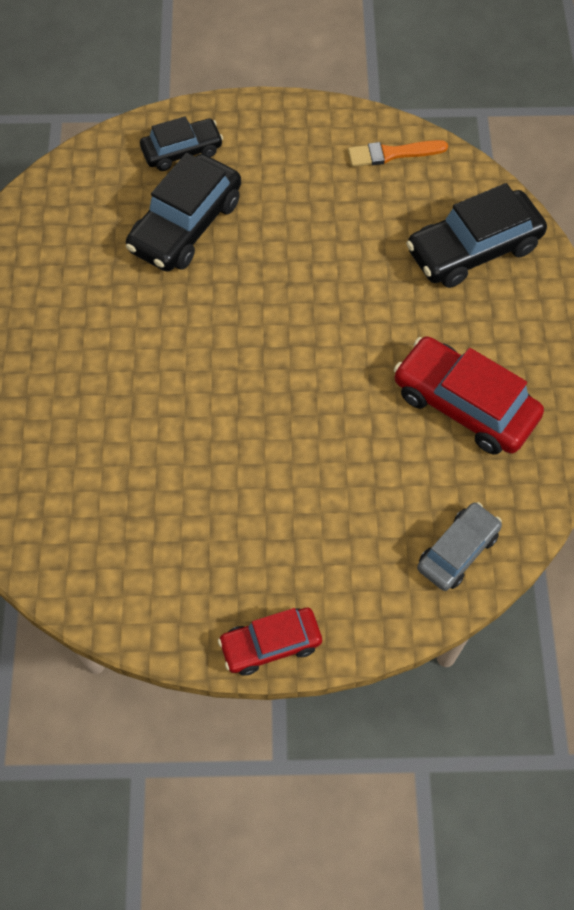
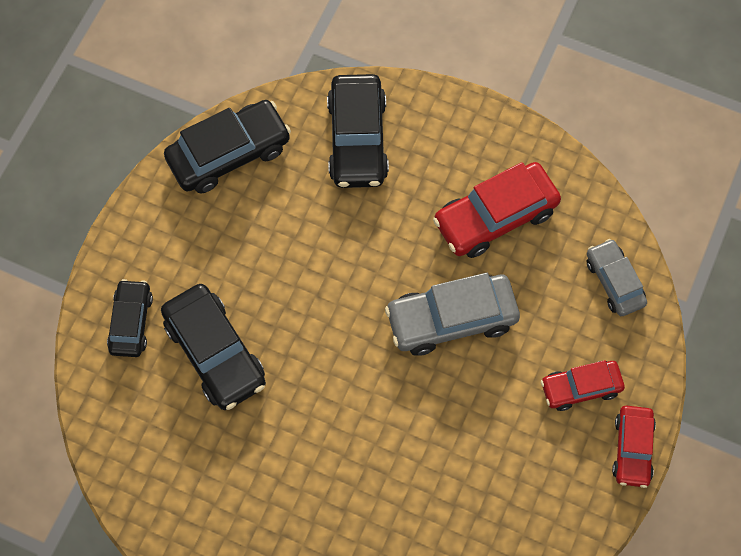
camera: 65 degrees left, 5 degrees up
(315, 563) = (580, 388): none -> red car
(326, 409) = (451, 319): none -> grey car
(392, 154) = (229, 153): orange brush -> black car

